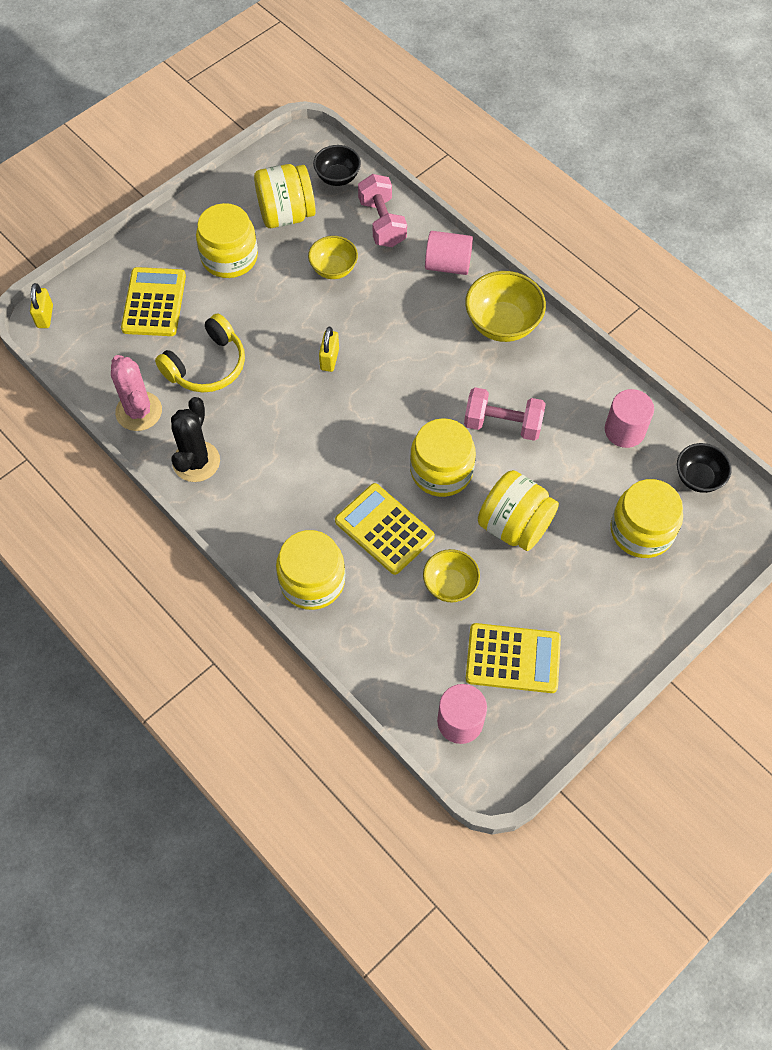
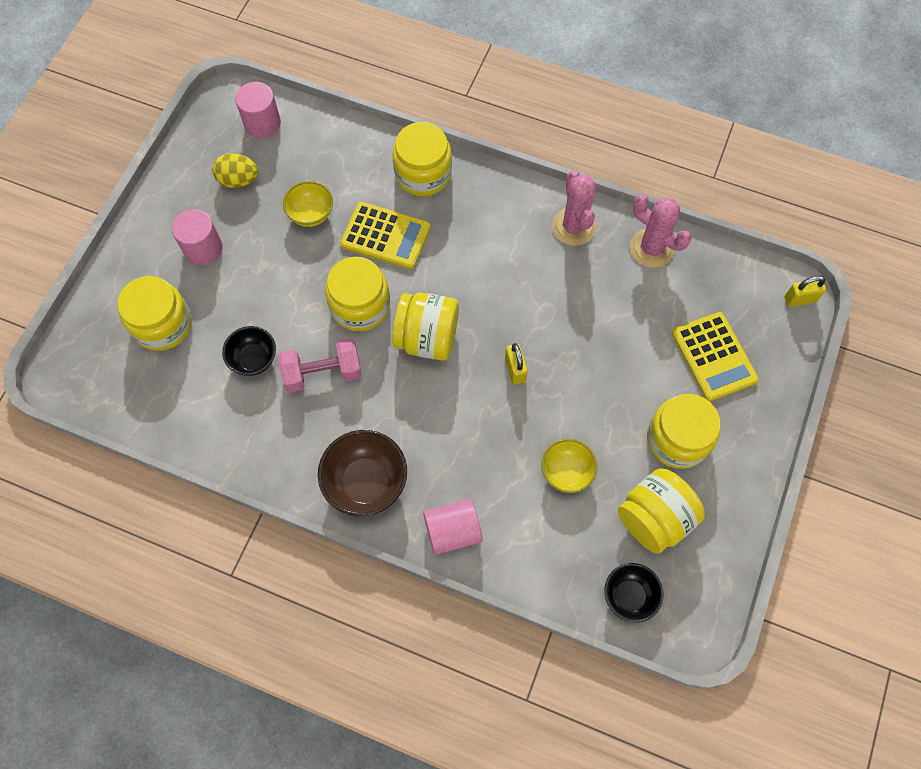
camera: 155 degrees right, 5 degrees up
(45, 316) = (800, 299): yellow padlock -> yellow padlock turned 75 degrees counterclockwise
(196, 461) = (573, 227): black cactus -> pink cactus
(207, 366) = (622, 315): yellow headphones -> none
(382, 223) = (548, 555): pink dumbbell -> none
(502, 324) = (366, 482): yellow bowl -> brown bowl
(513, 658) = (238, 180): yellow calculator -> yellow egg
(514, 525) = (276, 283): yellow jar -> yellow jar (427, 338)
(624, 430) = (205, 415): pink cylinder -> pink cylinder (203, 248)
(698, 478) = (122, 396): black bowl -> black bowl (254, 359)

